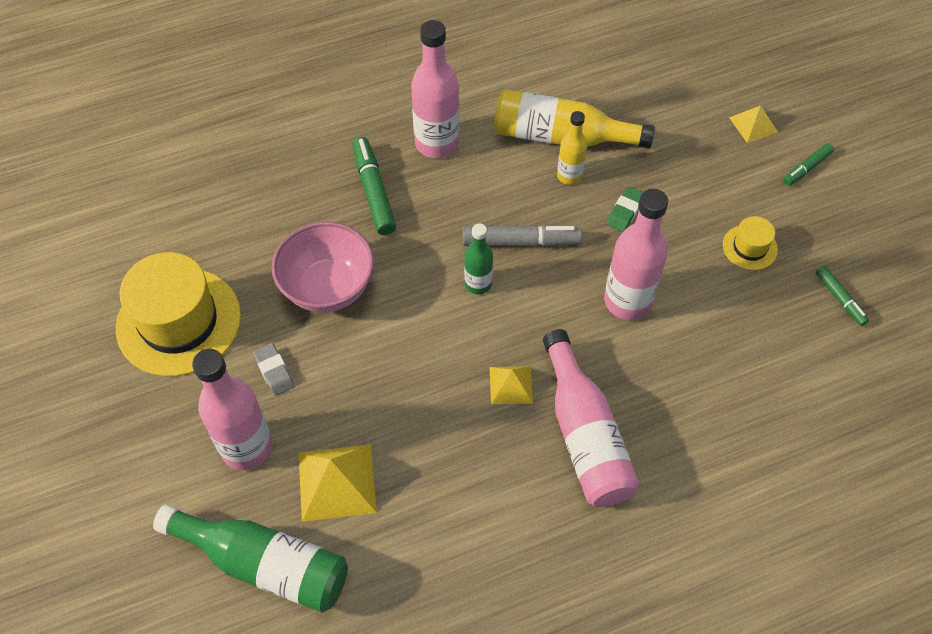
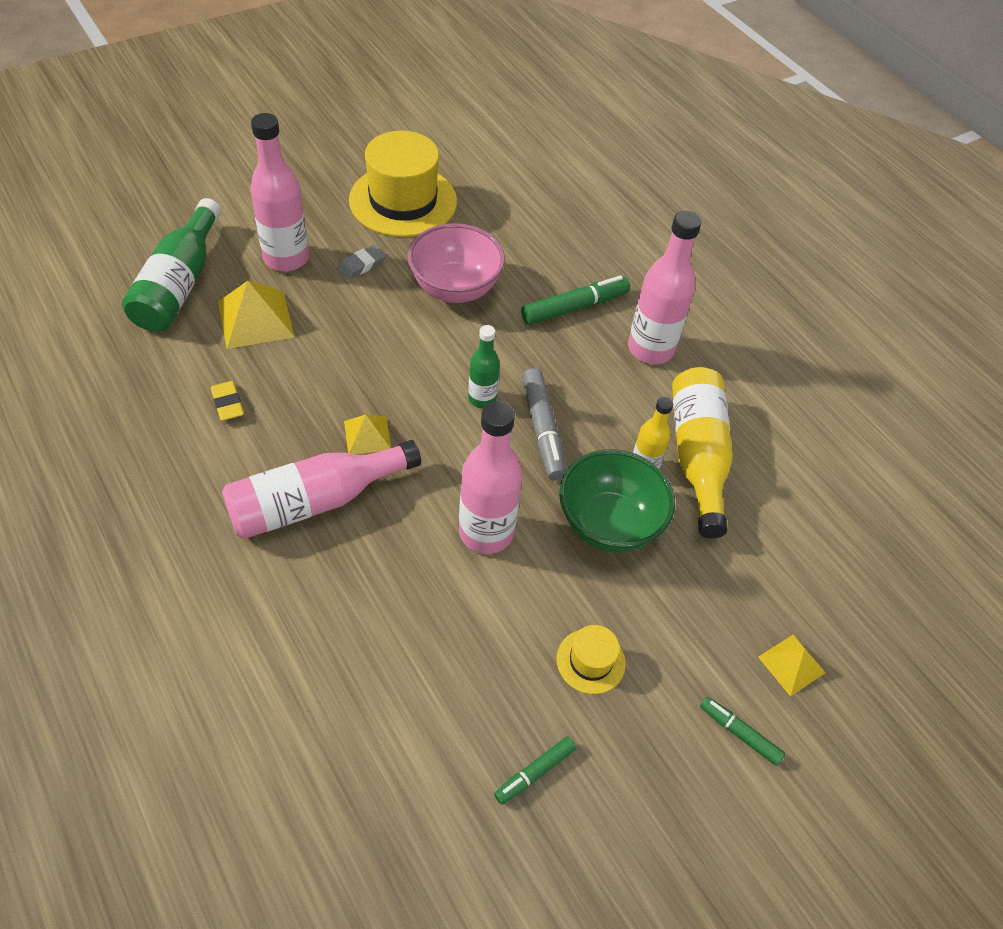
camera: 75 degrees right, 5 degrees down
(455, 512) = (227, 404): none -> yellow eraser
(625, 212) = (608, 524): green eraser -> green bowl

